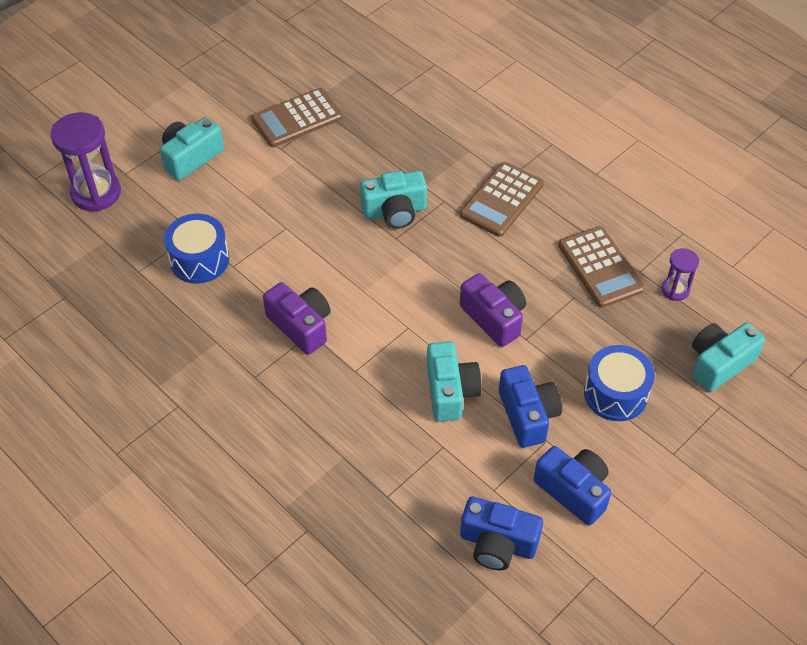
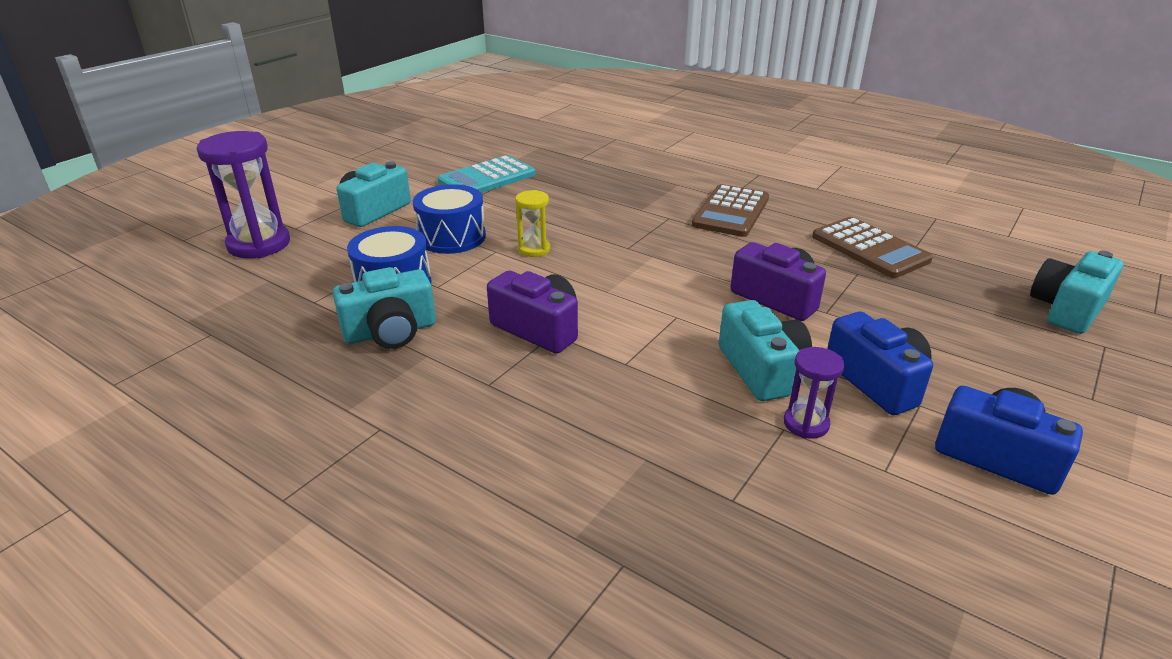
camera: 10 degrees left, 20 degrees down
(297, 118) = (487, 178): brown calculator -> turquoise calculator
(317, 230) = (534, 249): none -> yellow hourglass
(394, 211) = (618, 229): turquoise camera -> turquoise camera (391, 332)
(497, 543) = (936, 539): blue camera -> none
(615, 393) = (971, 348): blue drum -> blue drum (452, 237)
(675, 290) = (964, 257): purple hourglass -> purple hourglass (806, 424)

